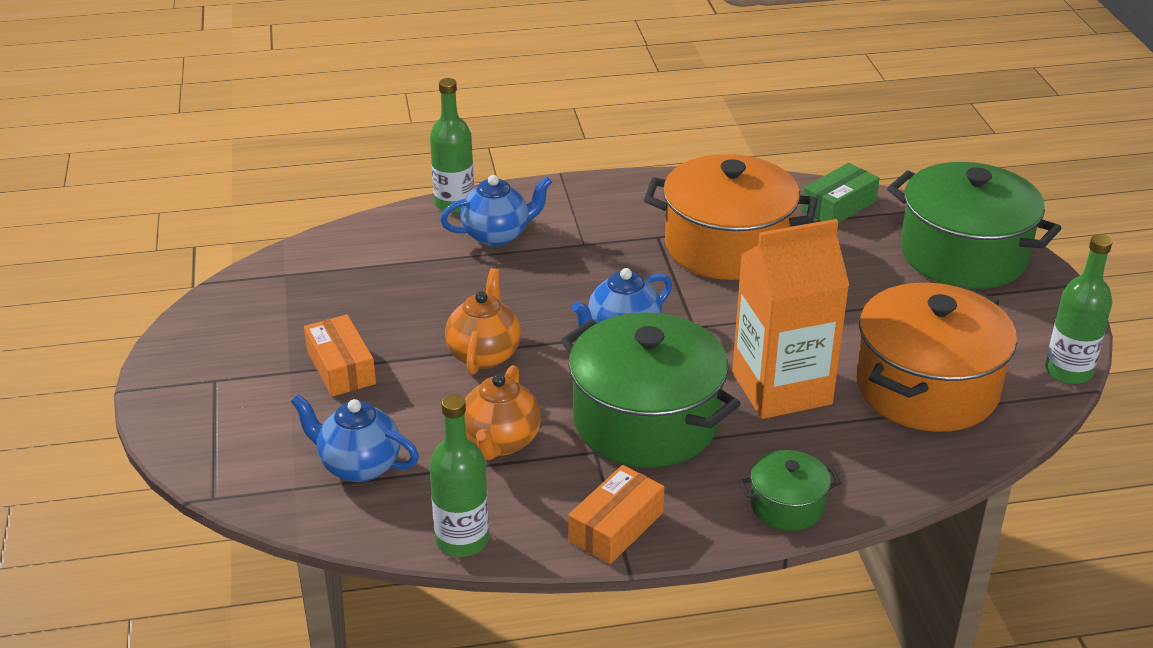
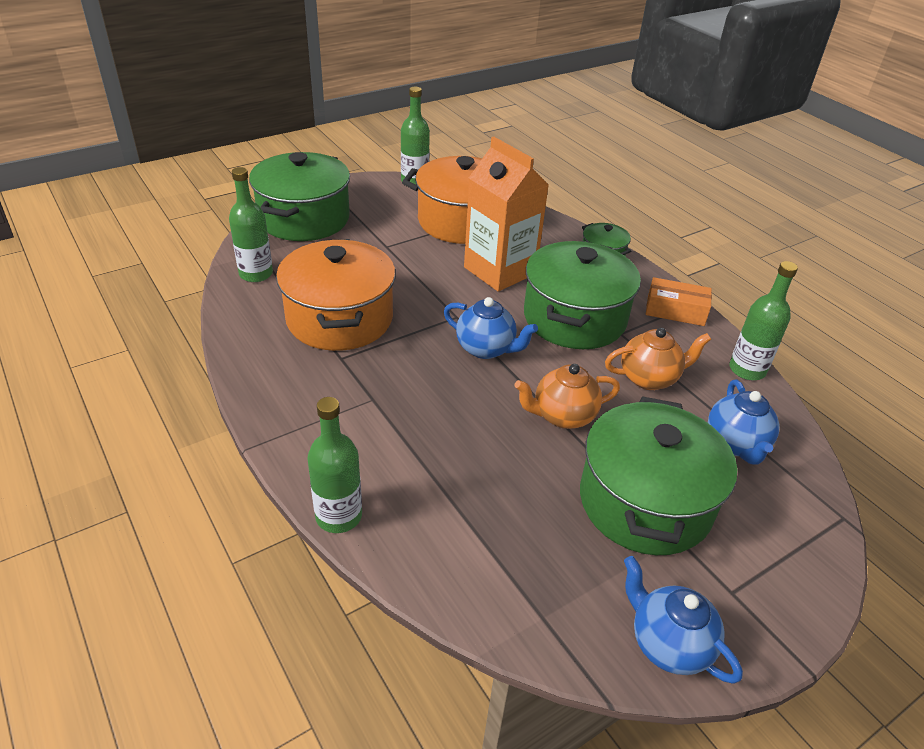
camera: 115 degrees left, 5 degrees up
(341, 367) = (645, 502): orange box -> green pot
(497, 235) = (385, 461): blue teapot -> blue teapot (668, 644)
(839, 206) = (256, 274): green box -> green bottle

